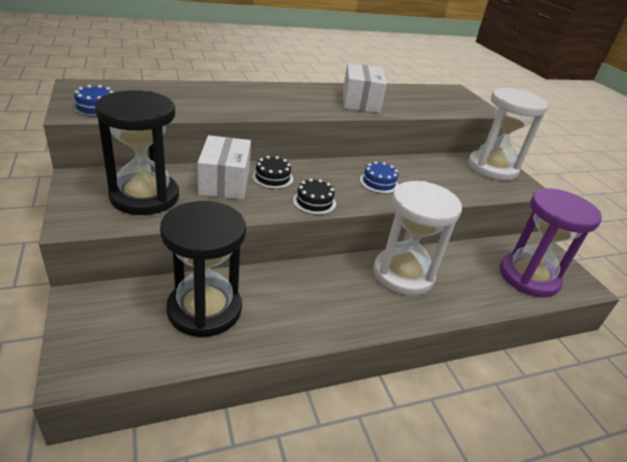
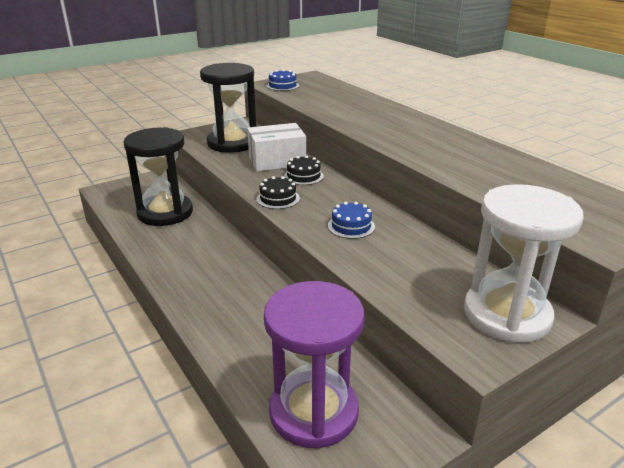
camera: 80 degrees right, 5 degrees down
(360, 102) = (456, 158): white box -> none
(403, 274) = (256, 298): white hourglass -> none

